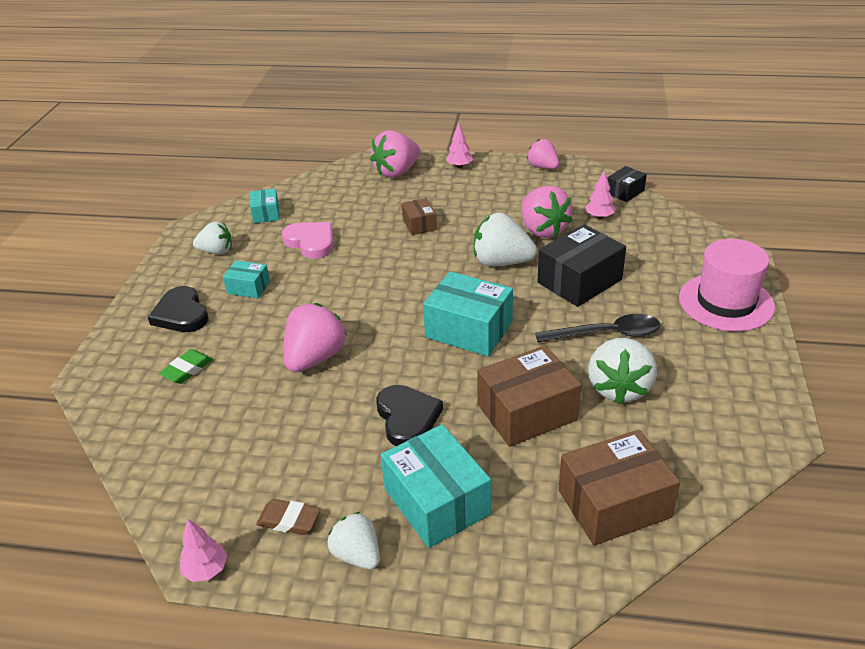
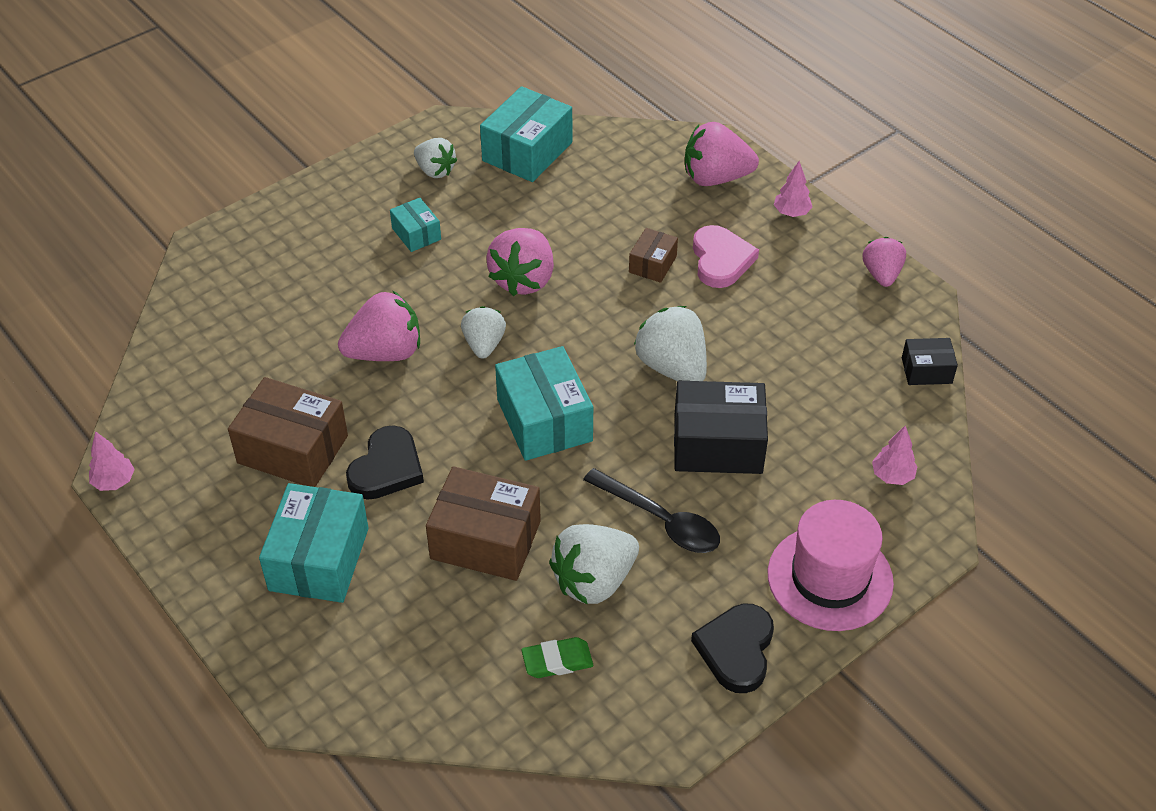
camera: 40 degrees right, 10 degrees up
(181, 314) = (334, 225): black heart -> black heart (736, 650)
(187, 370) = (279, 289): green eraser -> green eraser (557, 661)
(266, 213) = (527, 151): turquoise box -> turquoise box, size x1.87
(289, 520) = (205, 487): brown eraser -> none
(311, 242) = (527, 216): pink heart -> pink heart (721, 260)
(357, 555) = (217, 554): white strawberry -> white strawberry (484, 344)
(542, 230) = (766, 357): pink strawberry -> pink strawberry (523, 279)
(599, 217) = (850, 383): pink tree -> pink tree (892, 476)
(614, 504) = (443, 674): brown box -> brown box (293, 449)

